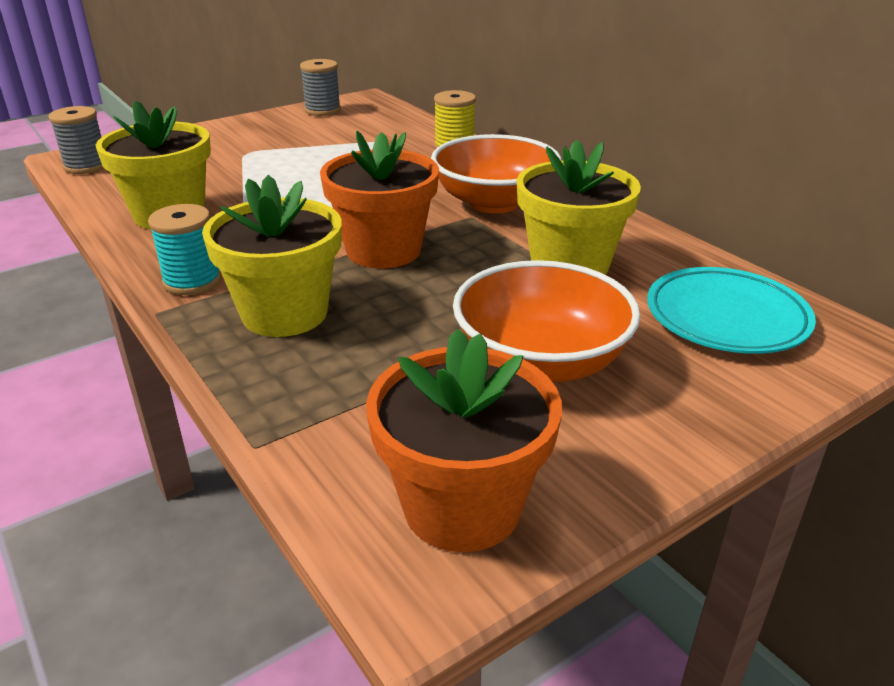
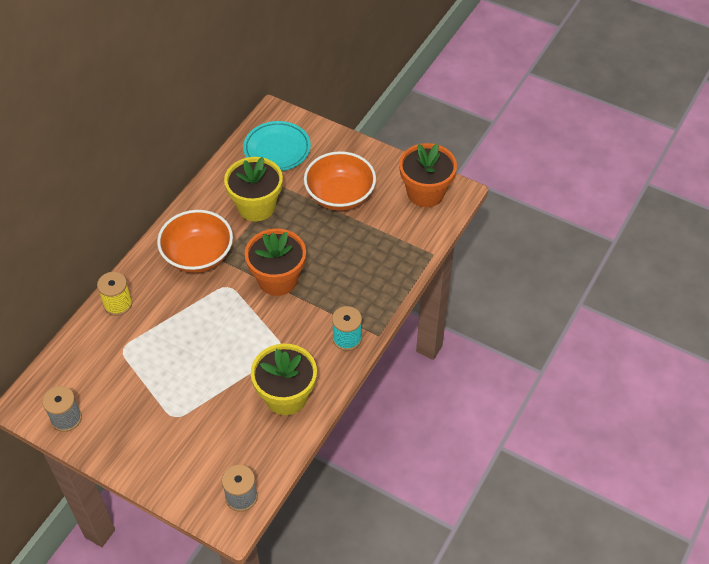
camera: 115 degrees left, 20 degrees up
(284, 313) = (353, 289): yellow flower pot -> none

